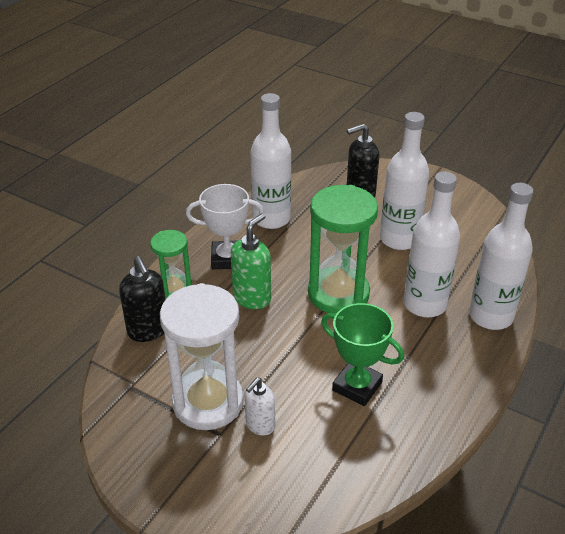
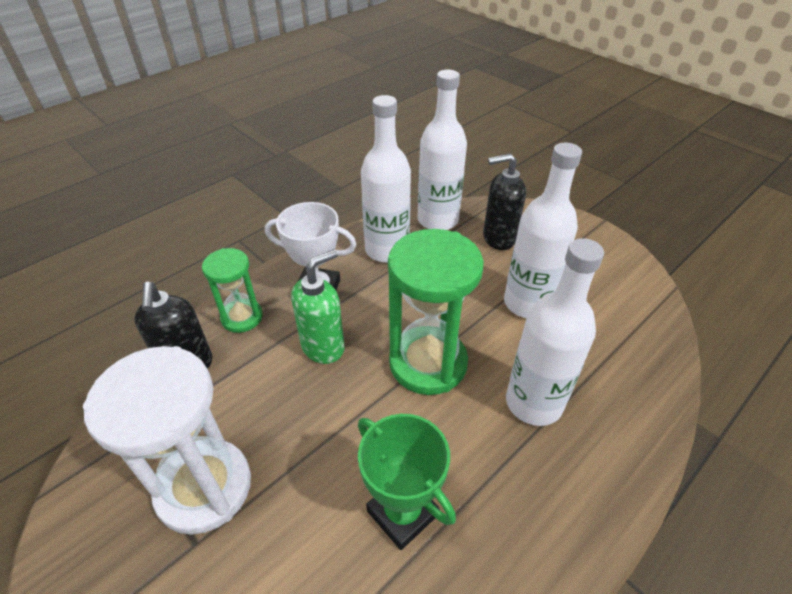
camera: 15 degrees right, 5 degrees up
(260, 425) = (251, 544): white soap dispenser -> none
(490, 316) = (620, 442): white bottle -> white bottle (438, 220)

